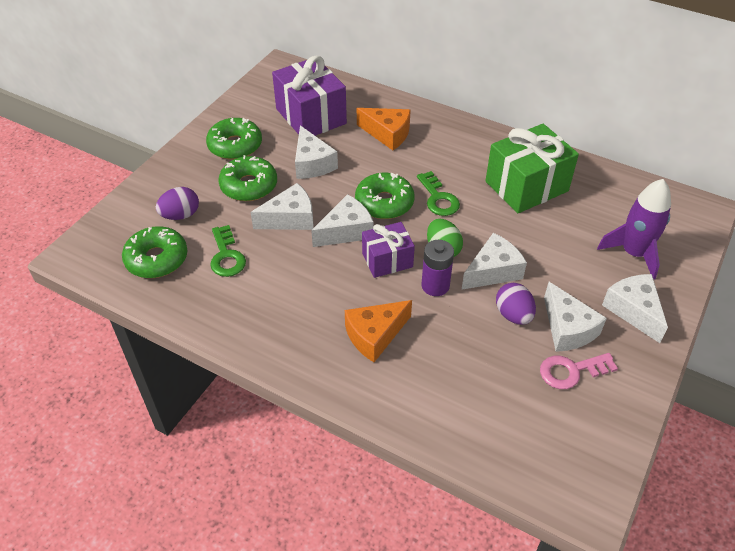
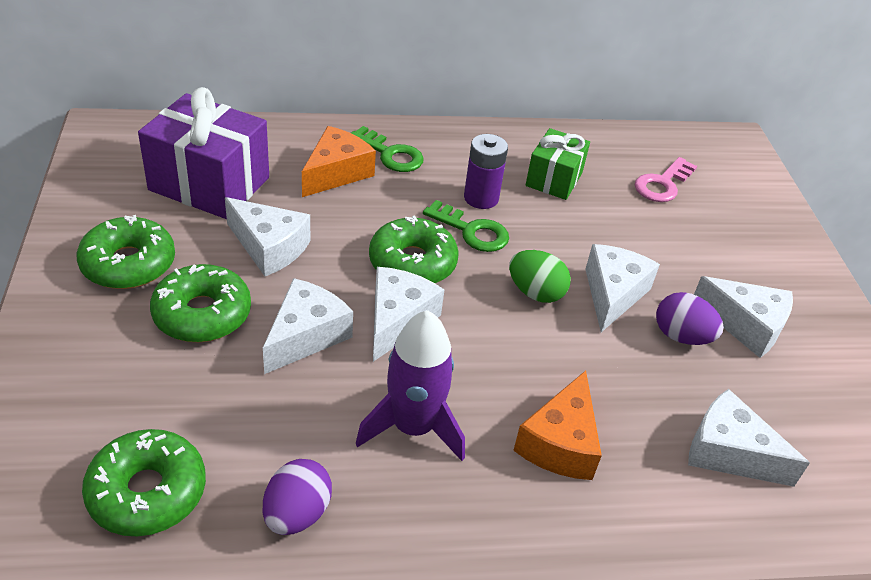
camera: 40 degrees left, 5 degrees down
(180, 215) = (128, 404): purple egg -> purple egg (297, 514)
(226, 256) = (259, 433): green key -> green key (390, 154)
(387, 134) = (336, 173): orange cheese -> orange cheese turned 45 degrees counterclockwise
(387, 260) = (484, 335): purple gift -> none
(435, 285) = (568, 342): purple battery -> purple battery (481, 198)
(526, 186) = (554, 179): green gift -> green gift, size x0.60
(571, 371) = (795, 372): pink key -> pink key (662, 184)
(633, 253) = (723, 212): purple rocket -> purple rocket (413, 427)
(633, 310) = (782, 275): white cheese -> white cheese (729, 452)

